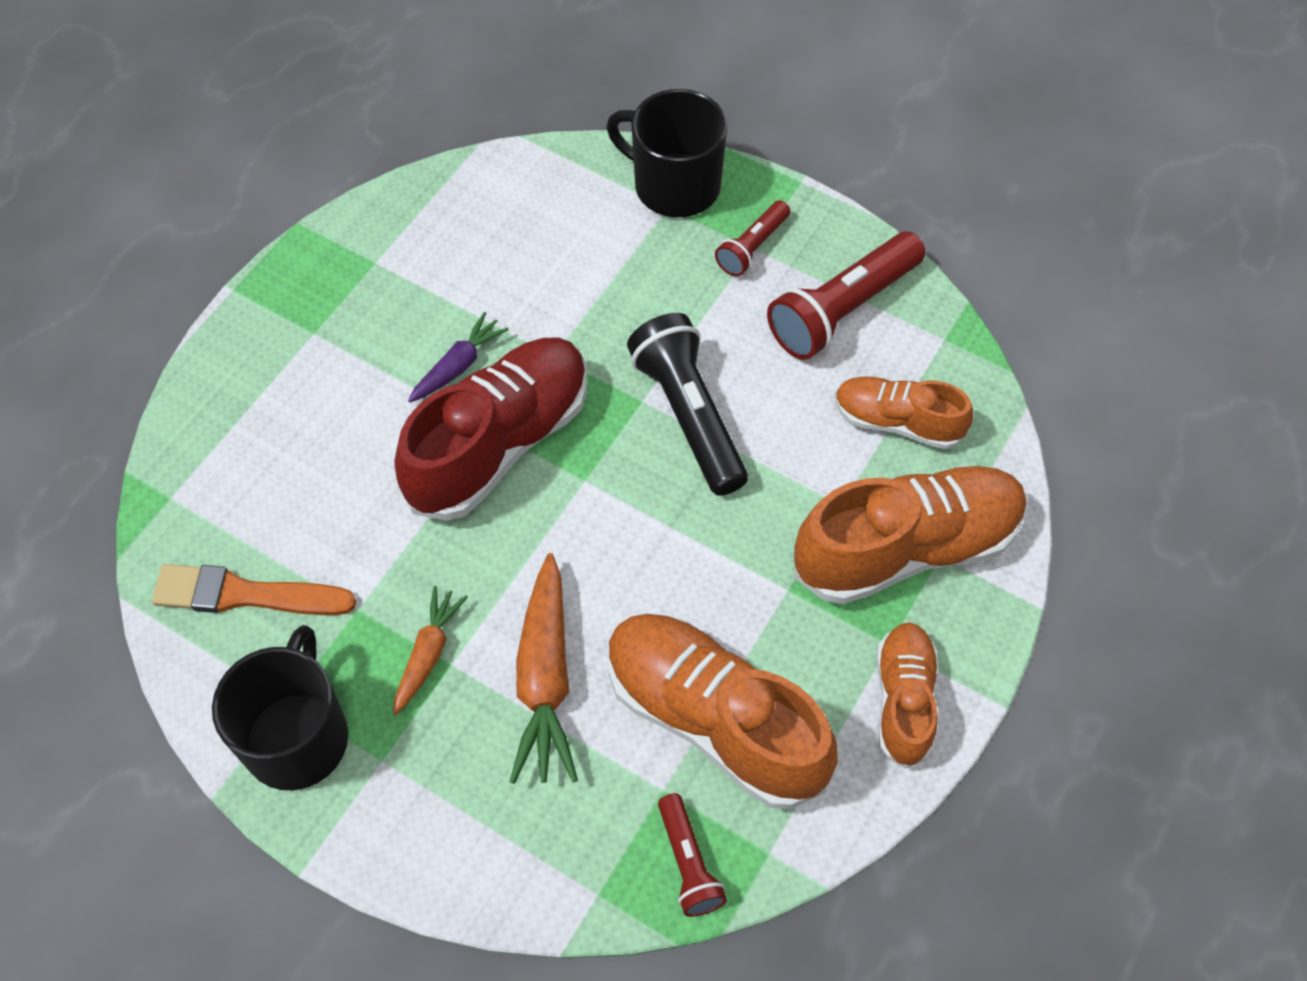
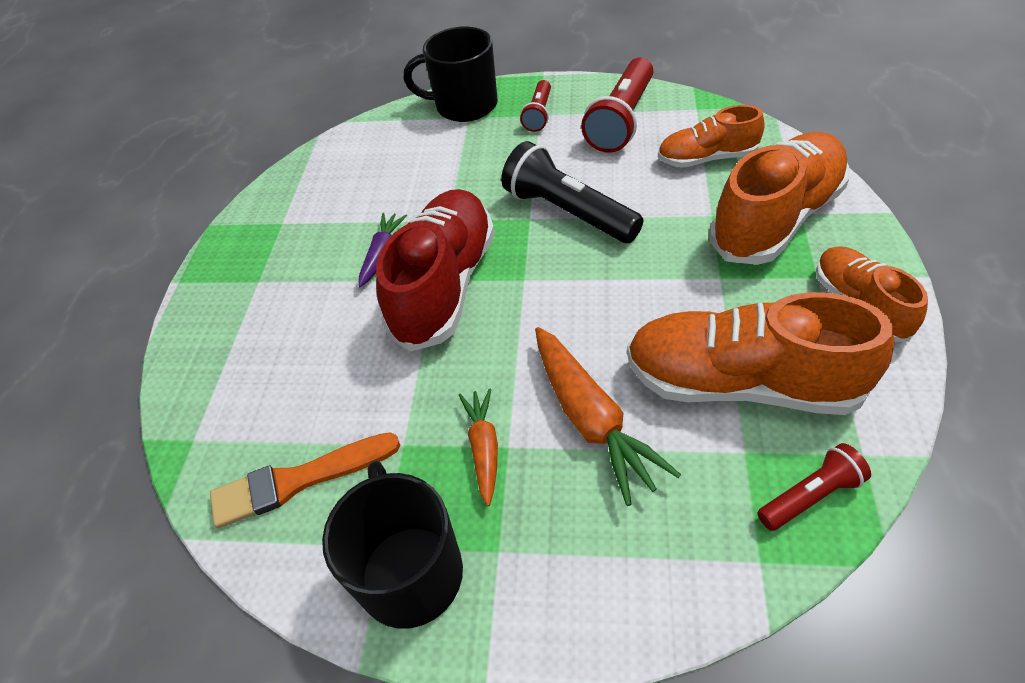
camera: 20 degrees left, 10 degrees down
(688, 863) = (810, 496): red flashlight -> red flashlight turned 75 degrees counterclockwise

